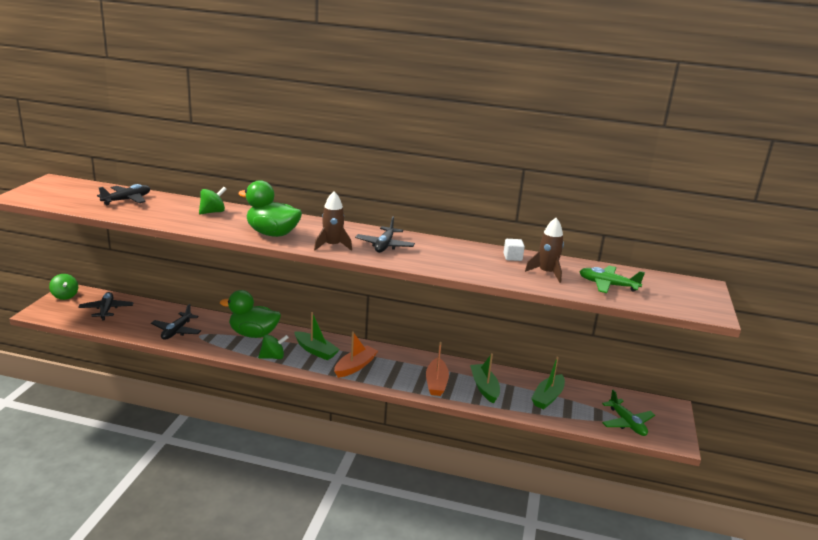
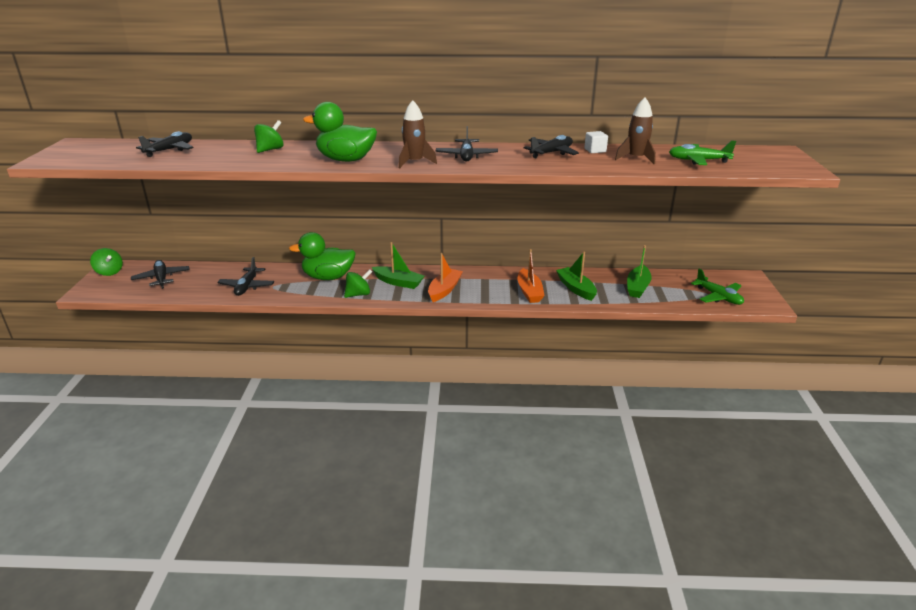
camera: 10 degrees left, 5 degrees up
(468, 254) = (551, 153): none -> black plane

